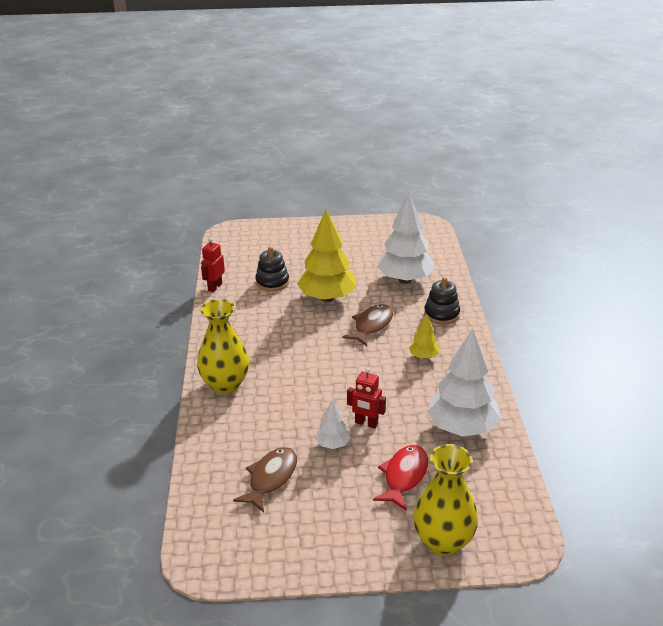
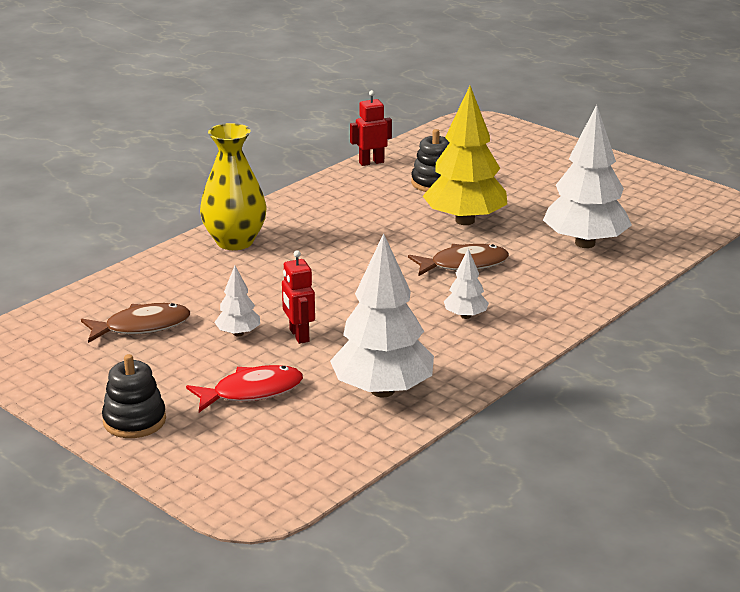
camera: 45 degrees right, 5 degrees down
(423, 356) = (465, 316): yellow tree -> white tree
(441, 314) = (562, 292): black stacking toy -> black stacking toy (134, 420)
(443, 542) = (189, 455): yellow vase -> none

